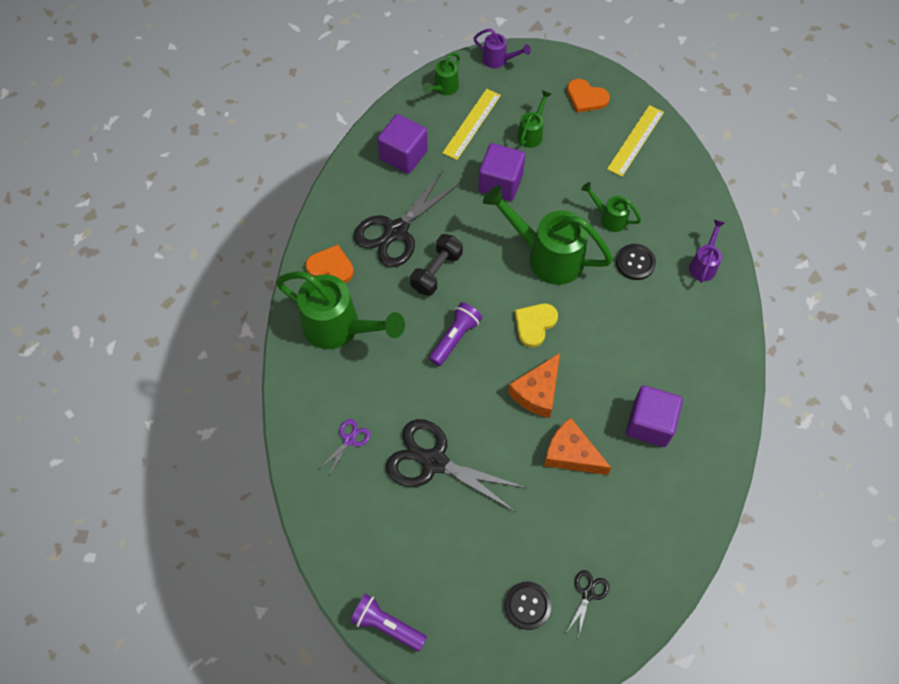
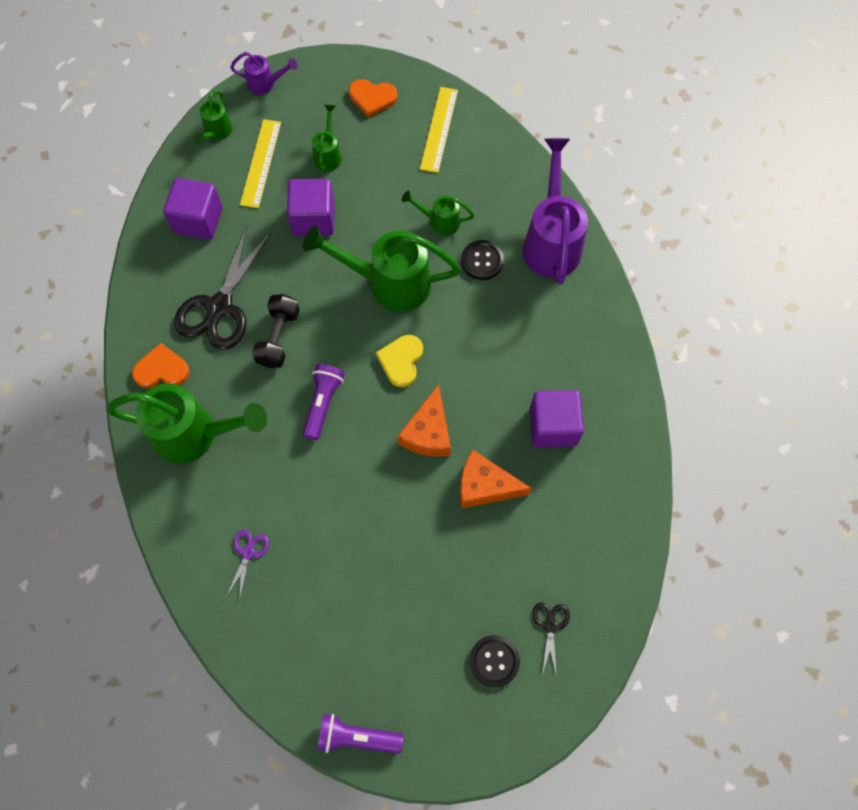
camera: 20 degrees left, 5 degrees up
(433, 461) = (346, 544): black scissors -> none
(704, 264) = (551, 240): purple watering can -> purple watering can, size x2.01

